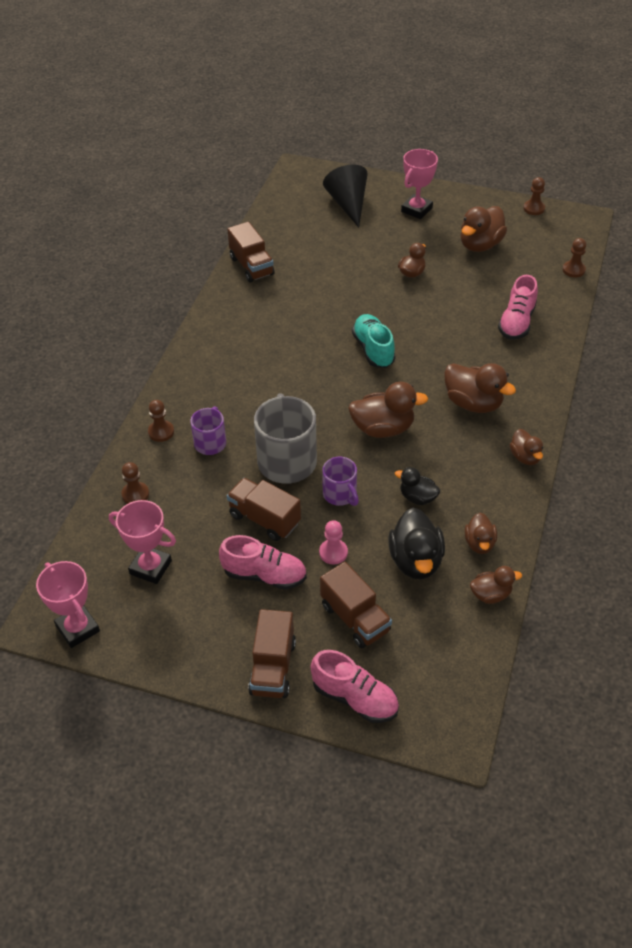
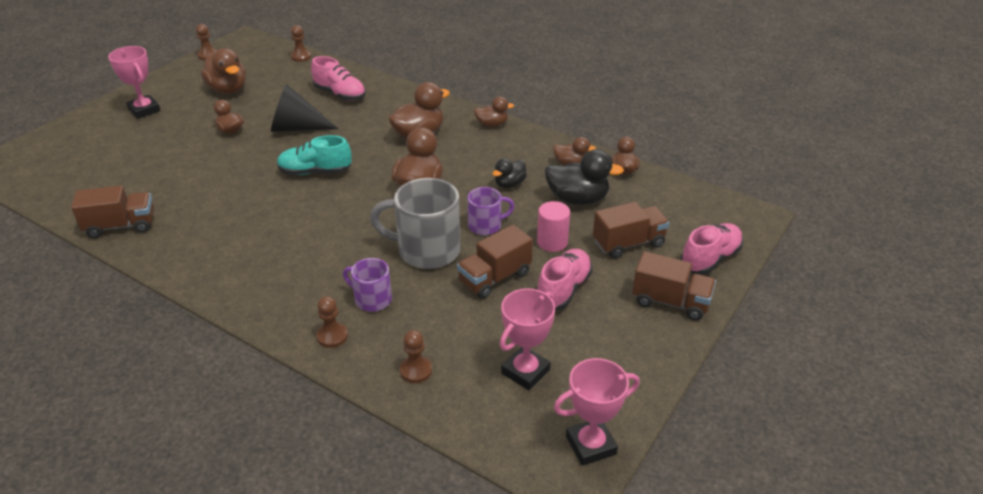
camera: 75 degrees left, 10 degrees down
(333, 552) = (552, 242): pink pawn -> pink cylinder
(348, 204) = (90, 146): black cone -> black cone (297, 128)

